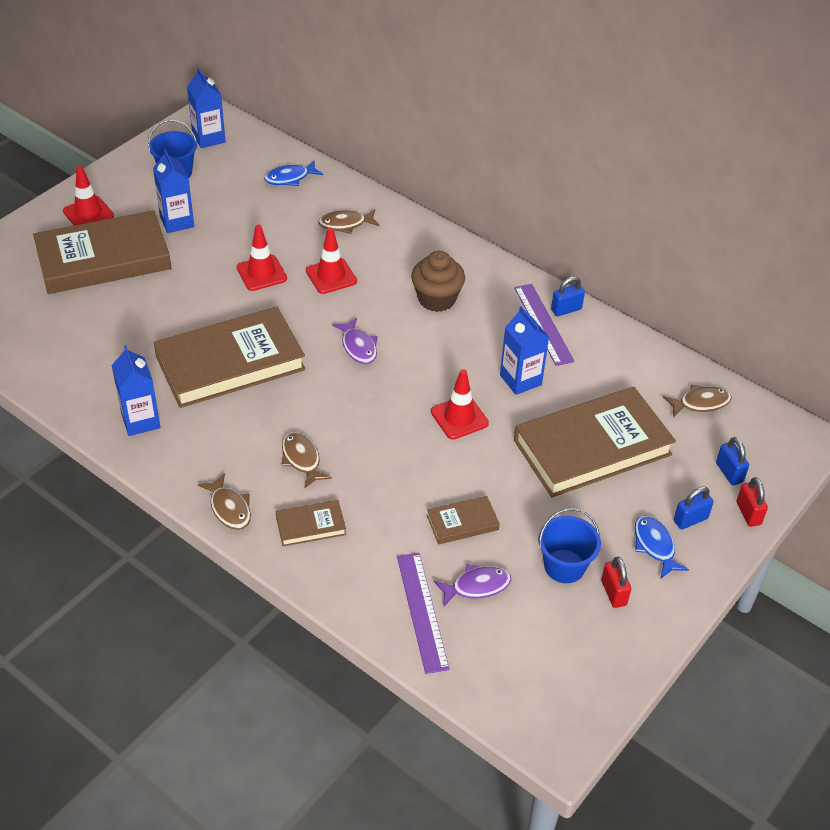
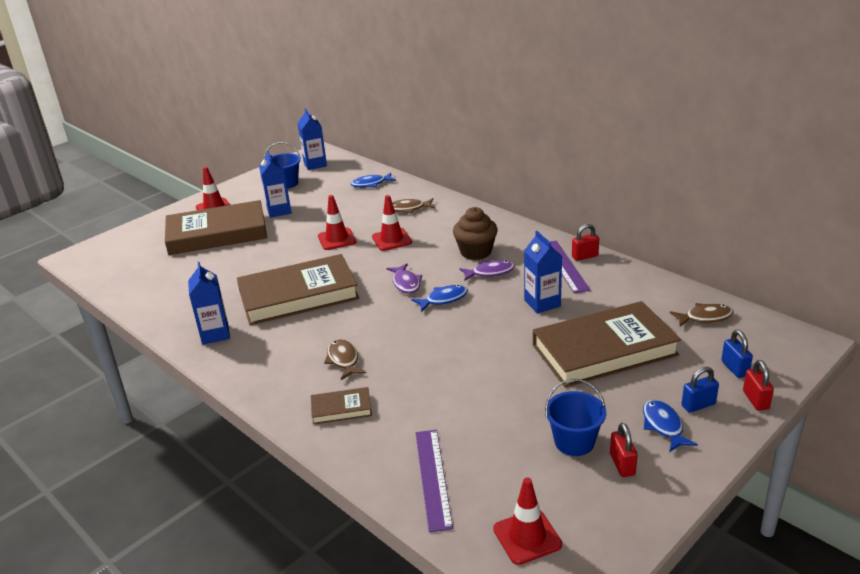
camera: 10 degrees right, 15 degrees down
(229, 508) = (273, 395): brown fish -> none
(406, 372) = (443, 299): none -> blue fish
(459, 417) = (486, 330): red traffic cone -> red traffic cone (527, 537)
(462, 523) = (480, 407): brown book -> none
(476, 586) = (488, 458): purple fish -> purple fish (490, 272)
(566, 309) = (585, 256): blue padlock -> red padlock

